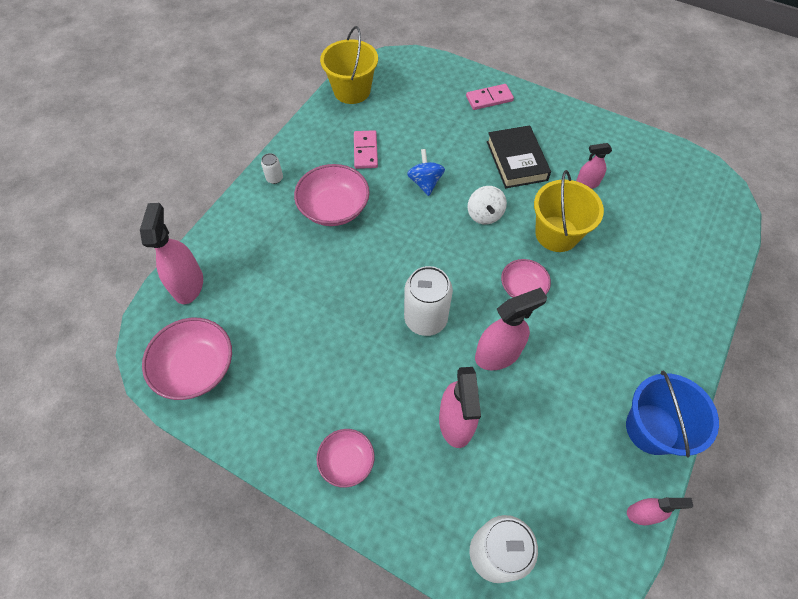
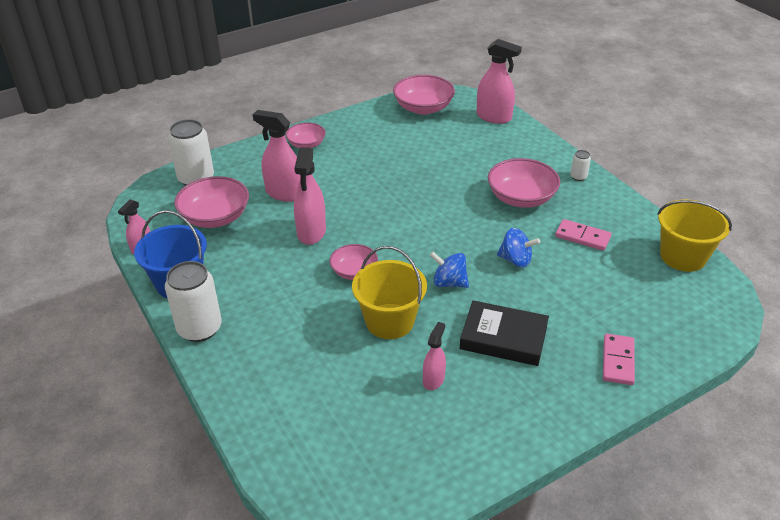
camera: 120 degrees right, 20 degrees down
(425, 319) = (373, 209): white can -> white can (199, 328)
(484, 214) = (449, 283): white spinning top -> blue spinning top
(543, 469) = (215, 217): none -> pink bowl

